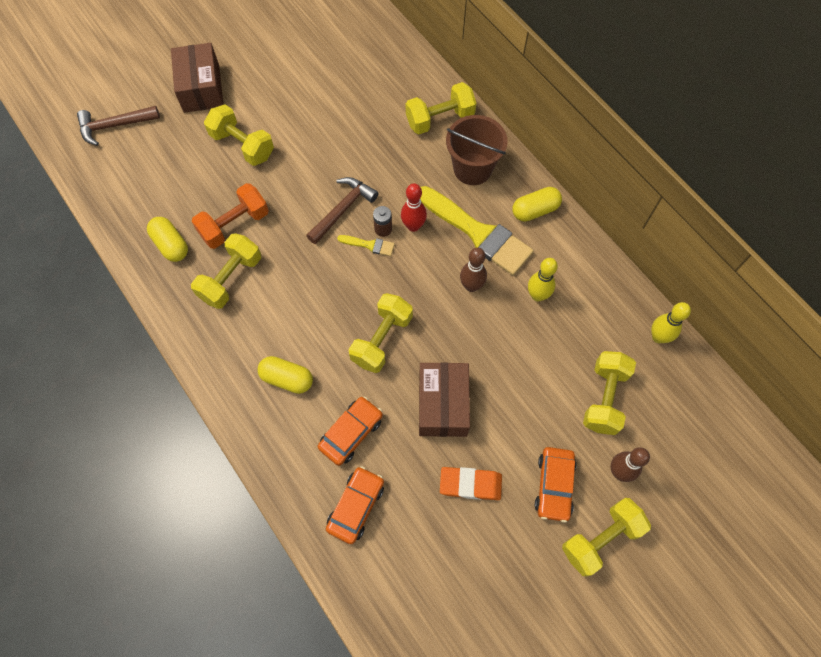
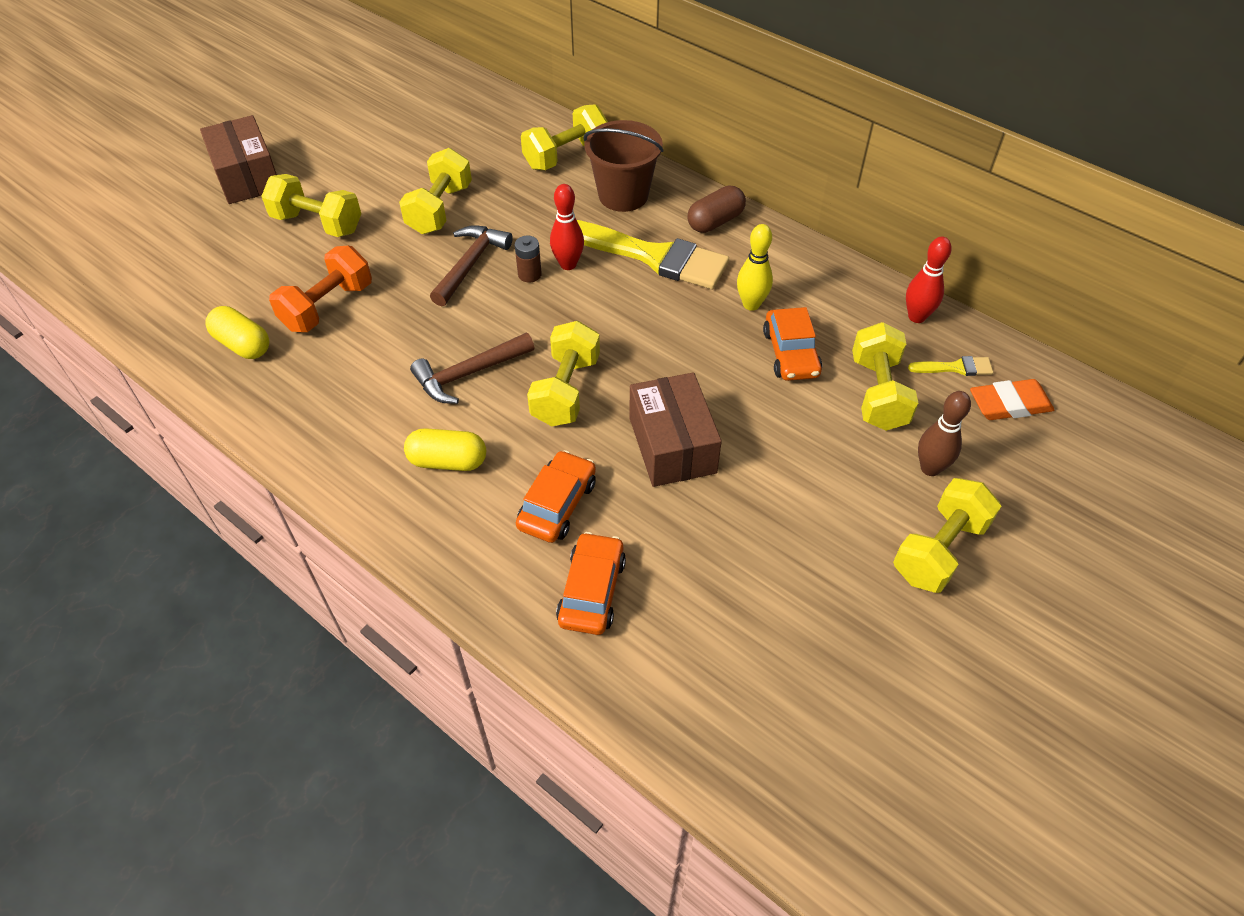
camera: 15 degrees left, 15 degrees down
(115, 126) = (135, 233): brown hammer -> brown hammer (469, 374)
(231, 279) = (337, 365): yellow dumbbell -> yellow dumbbell (440, 209)
(369, 245) = (517, 294): yellow brush -> yellow brush (955, 367)
(470, 484) = (742, 527): orange eraser -> orange eraser (1009, 404)
(471, 286) = (664, 311): brown bowling pin -> none
(535, 210) = (715, 221): yellow capsule -> brown capsule
(554, 486) = (853, 503): orange car -> orange car (791, 353)
(658, 337) = (916, 317): yellow bowling pin -> red bowling pin

